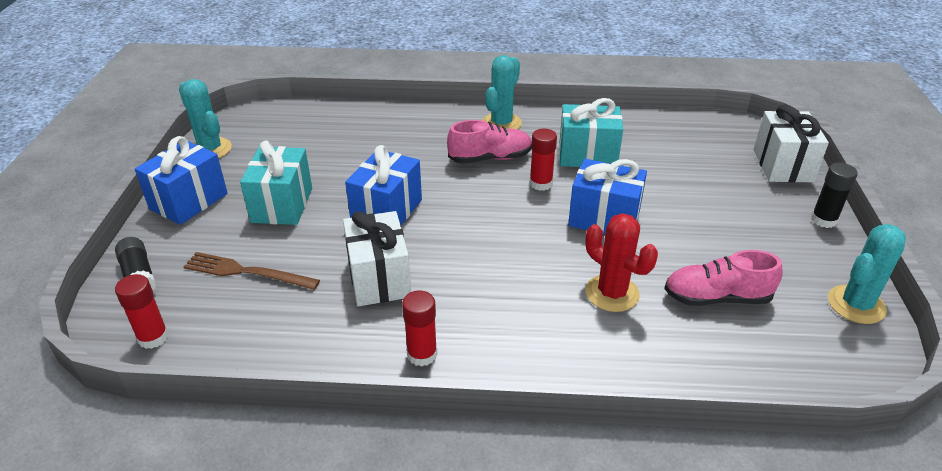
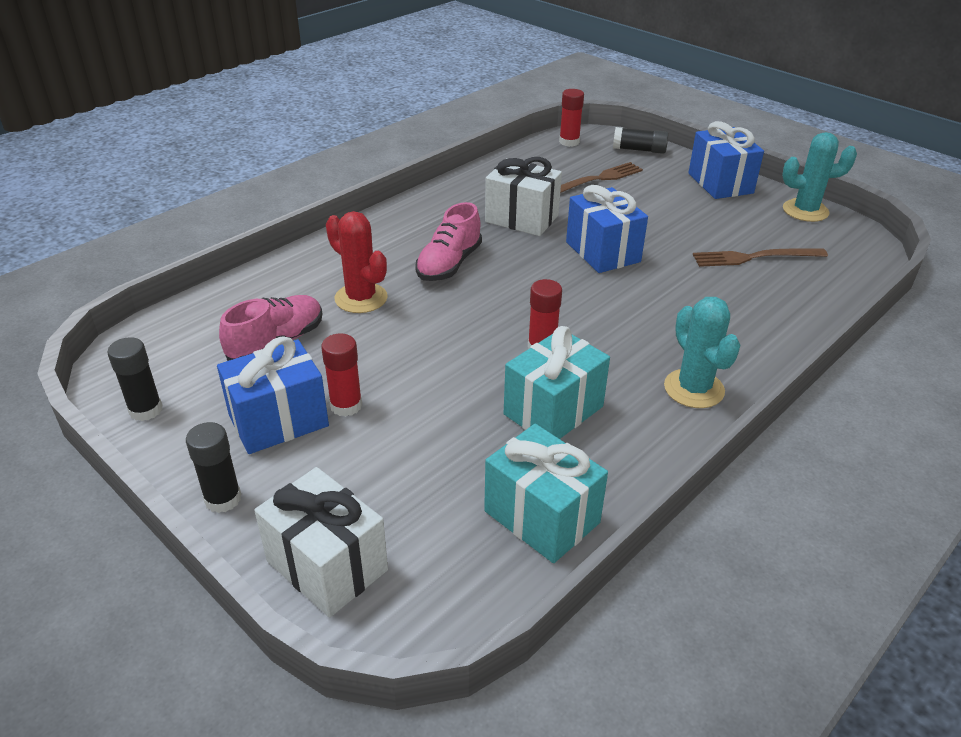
camera: 130 degrees right, 0 degrees up
(282, 205) = (669, 214): turquoise gift -> turquoise gift (541, 517)
(317, 148) = (754, 257): none -> brown fork
(422, 354) = (429, 205): red glue stick -> red glue stick (346, 405)
(490, 158) = (625, 342): pink shoe -> pink shoe (449, 264)
(604, 218) = (442, 351): blue gift -> blue gift (278, 421)
(612, 293) = (361, 298): red cactus -> red cactus turned 45 degrees clockwise
(856, 305) = (146, 410): turquoise cactus -> black glue stick

